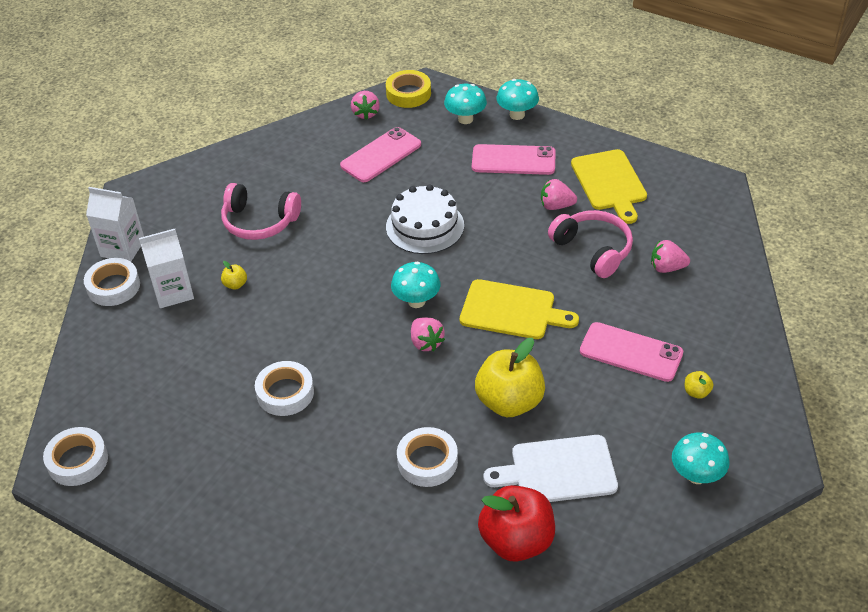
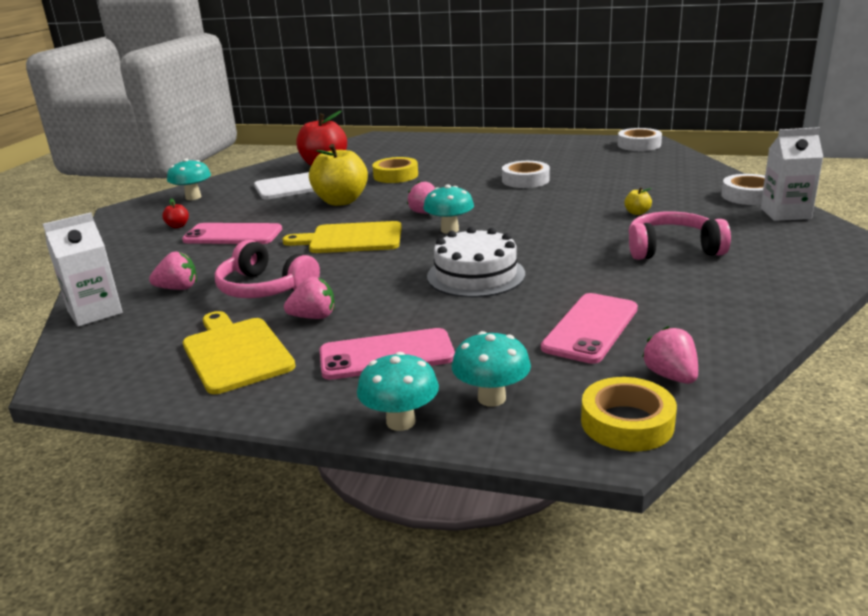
camera: 165 degrees right, 20 degrees down
(173, 292) = (689, 201): white carton -> white carton (95, 312)
(427, 461) = (395, 175): white tape -> yellow tape
(696, 392) = (178, 226): yellow apple -> red apple

